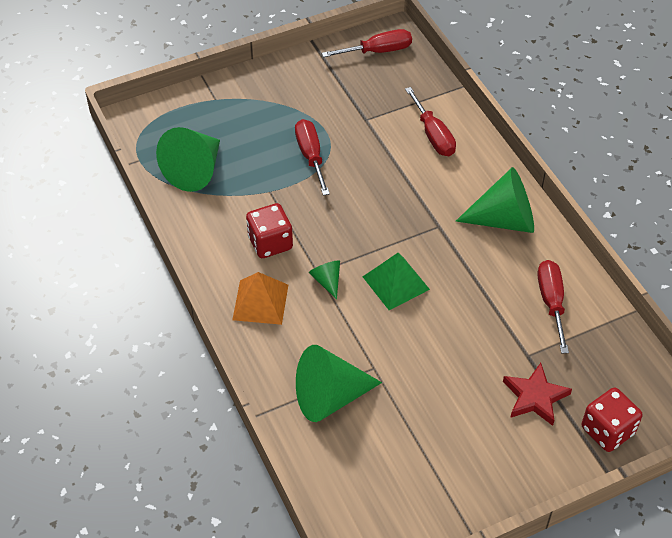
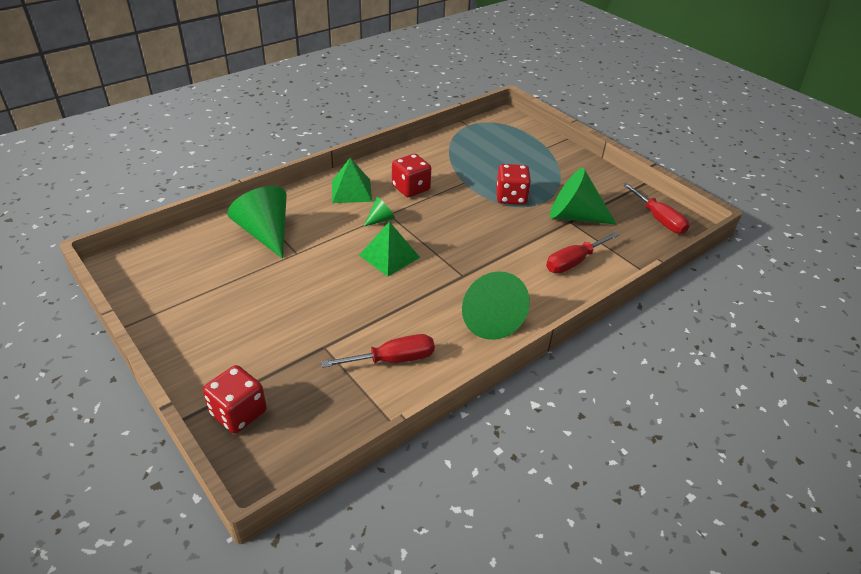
camera: 75 degrees right, 10 degrees down
(195, 170) = (469, 147): green cone -> green cone (574, 216)
(260, 302) = (351, 191): orange pyramid -> green pyramid
(311, 156) = (511, 197): red screwdriver -> red dice
(535, 397) = (275, 355): red star -> none

